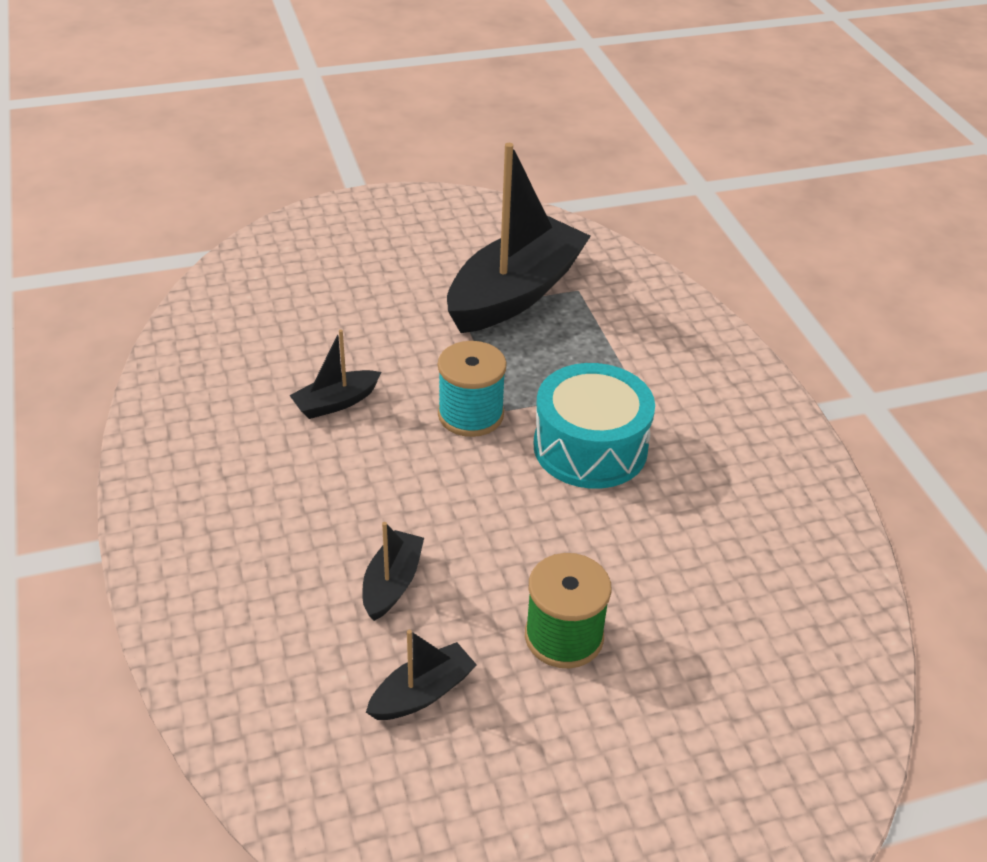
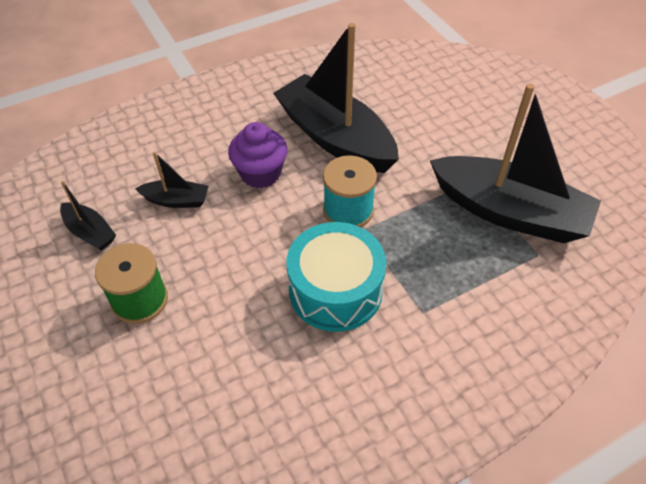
camera: 80 degrees right, 10 degrees up
(336, 402) = (335, 138): black boat -> black boat, size x2.24
(373, 486) = (260, 173): none -> purple cupcake

